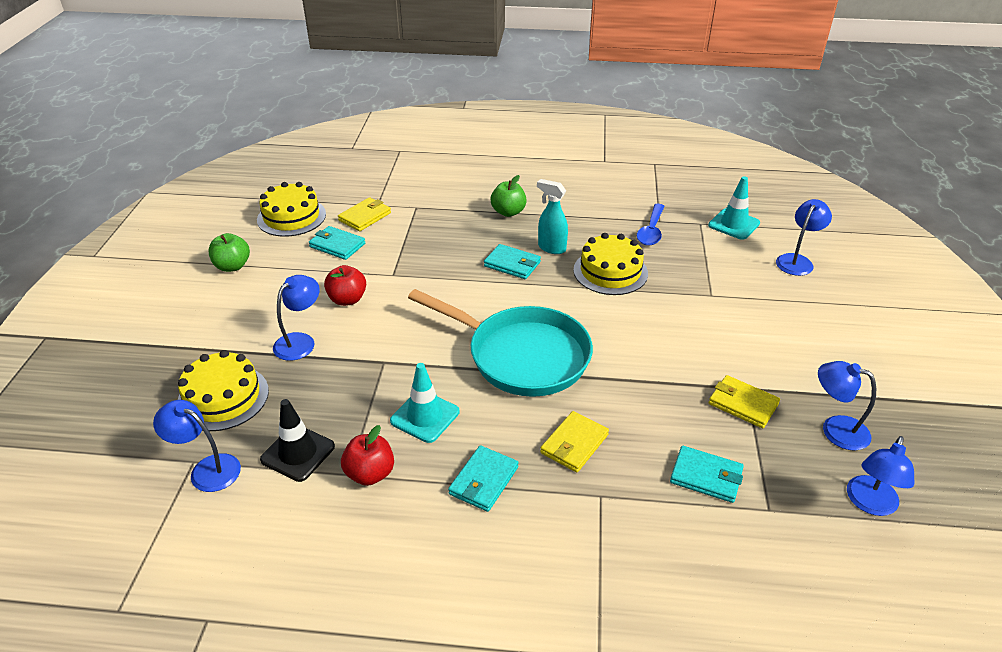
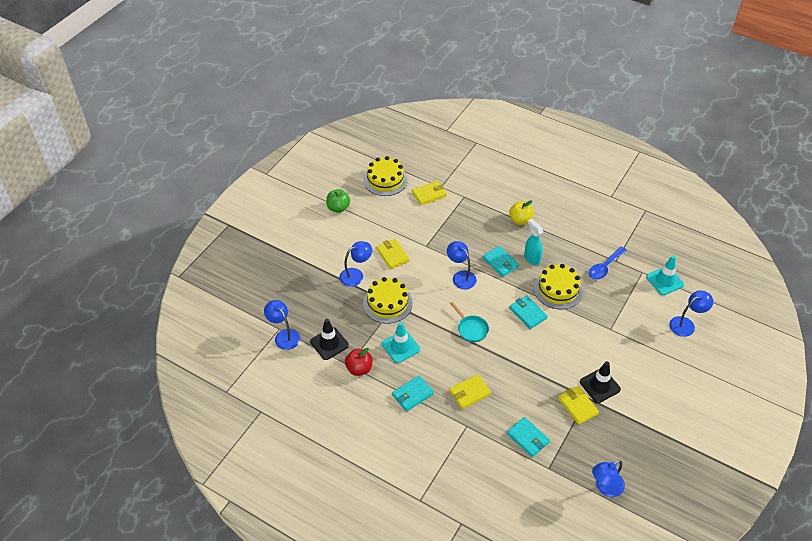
camera: 25 degrees right, 10 degrees up
(223, 397) = (304, 296): yellow cake -> yellow cake (387, 303)
(337, 245) = (403, 212): turquoise wallet -> turquoise wallet (528, 313)
(347, 299) = (392, 255): red apple -> yellow wallet
(508, 212) = (520, 220): green apple -> yellow apple
(521, 356) = (471, 329): turquoise pan -> turquoise pan, size x0.43
(751, 367) = (600, 385): none -> black traffic cone
(835, 429) = (620, 441): blue lamp -> blue lamp (461, 276)

